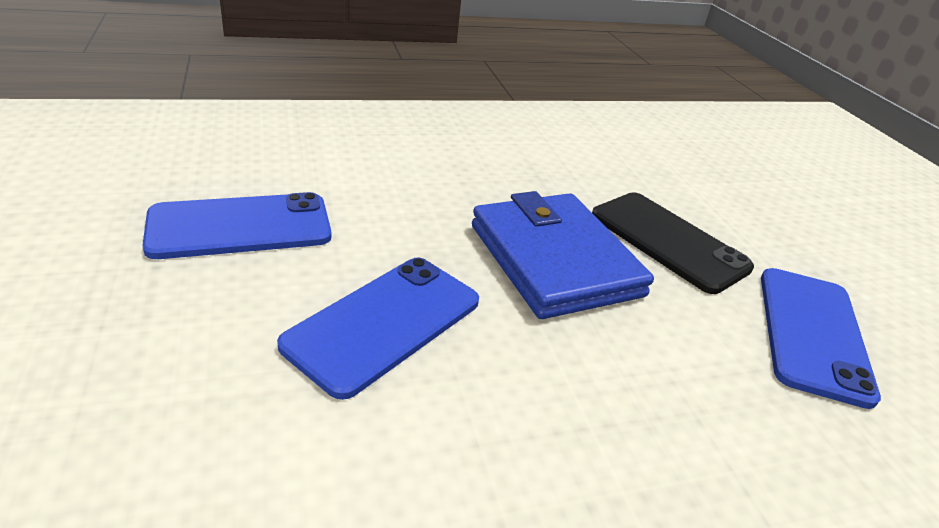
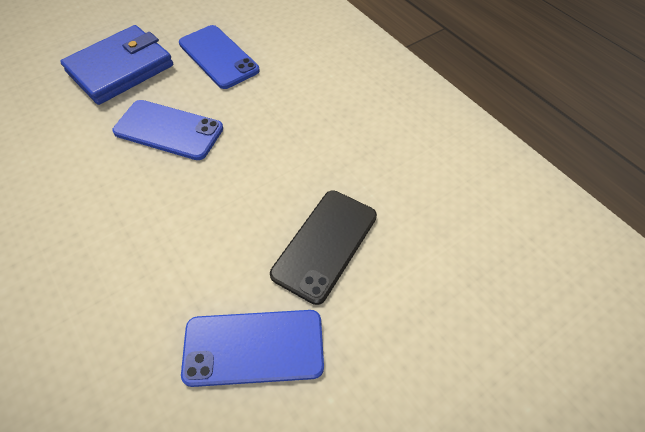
camera: 75 degrees right, 20 degrees up
(554, 260) = (261, 184): blue wallet -> blue wallet (120, 69)

